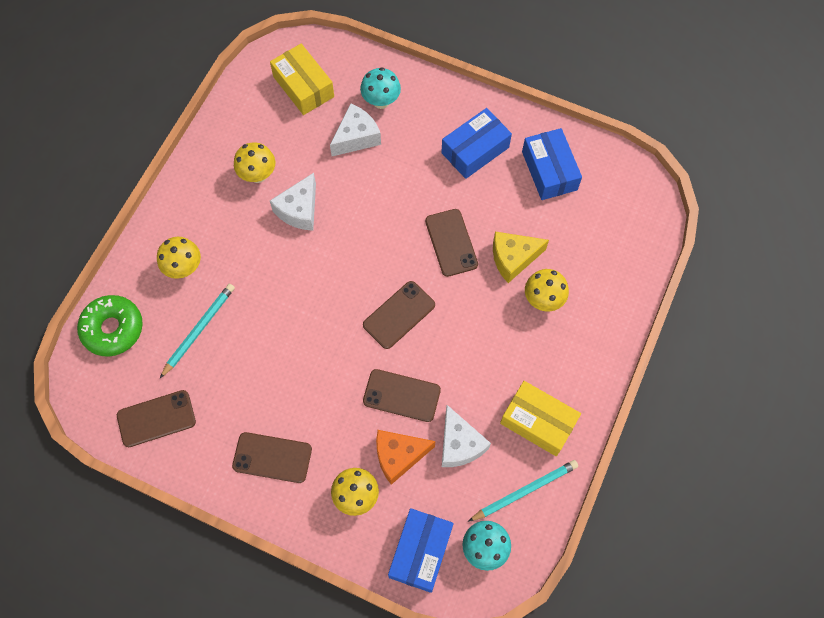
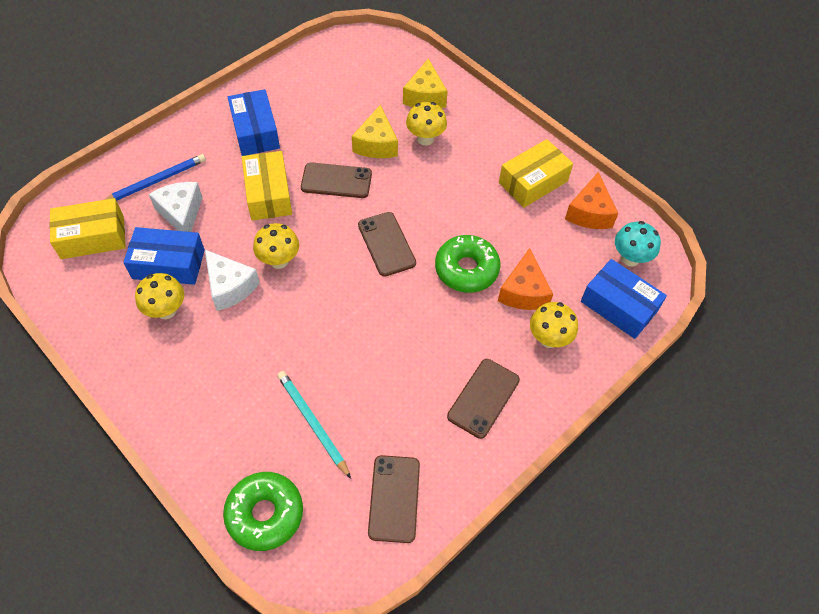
camera: 70 degrees left, 10 degrees down
(184, 268) = (232, 415): yellow mushroom -> yellow mushroom (279, 260)
(381, 101) = (156, 181): turquoise mushroom -> blue pencil
(401, 395) = (466, 269): brown phone -> green donut
(409, 194) = (268, 194): none -> yellow box
(459, 444) = (531, 243): white cheese -> none
(524, 490) = (589, 213): turquoise pencil -> orange cheese
(549, 171) = (308, 91): blue box -> blue box (168, 264)
(600, 278) = (425, 96): none -> yellow cheese

